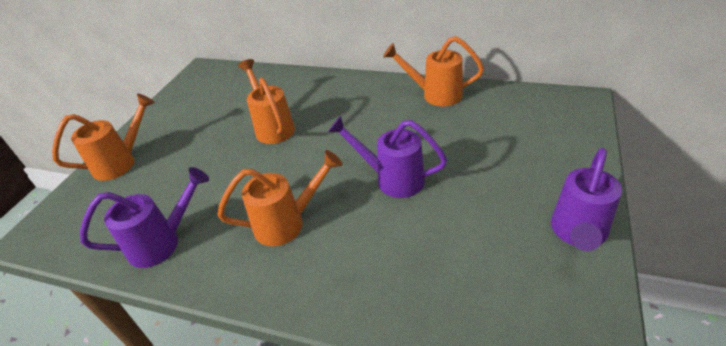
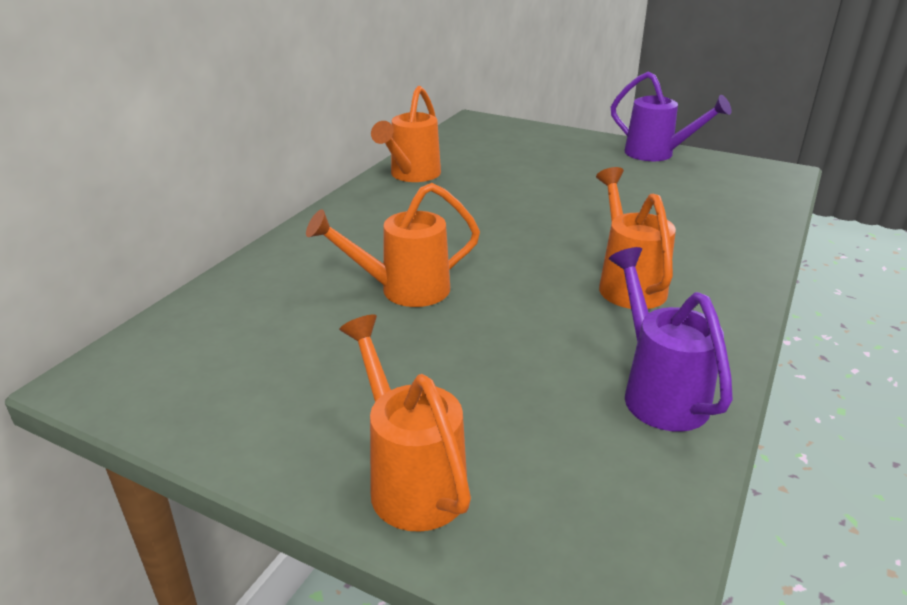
camera: 85 degrees left, 10 degrees down
(391, 179) = (564, 216): purple watering can -> none

